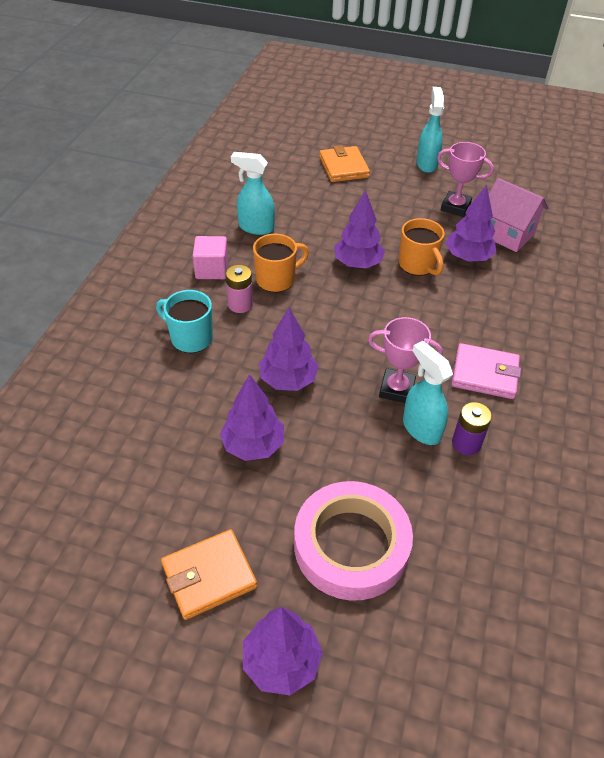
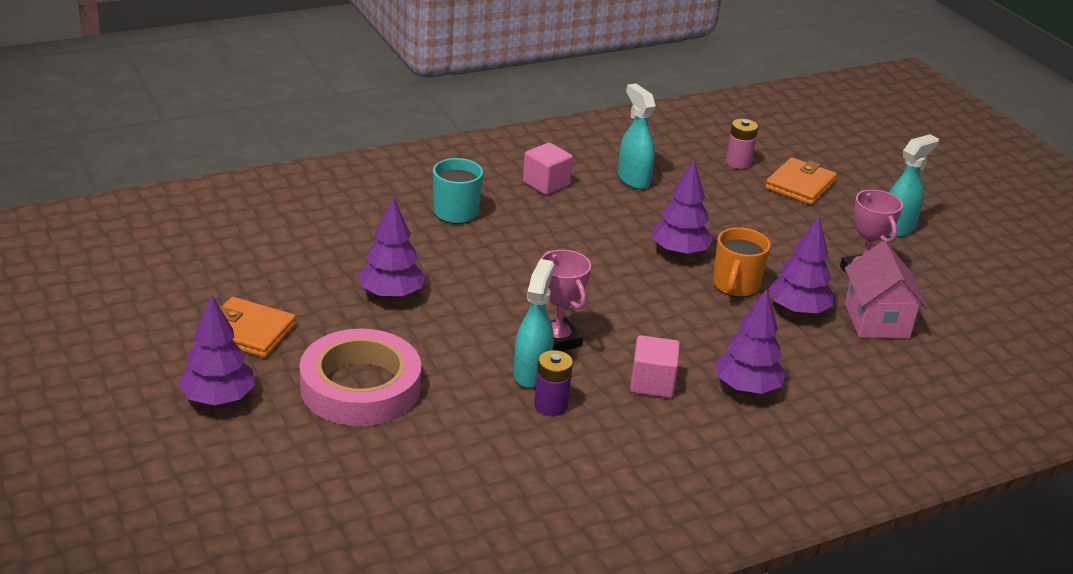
camera: 45 degrees right, 15 degrees down
(240, 304) = (529, 216): pink battery -> pink battery (738, 162)
(276, 280) = (587, 220): orange mug -> none
(288, 380) = (482, 279): purple tree -> purple tree (746, 388)
(484, 374) = (652, 383): pink wallet -> pink cube

